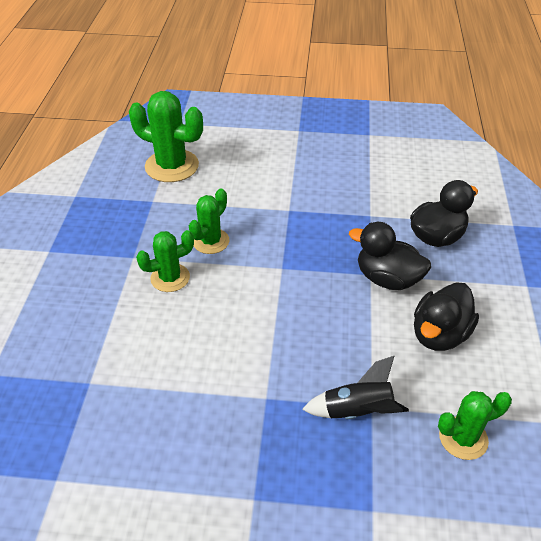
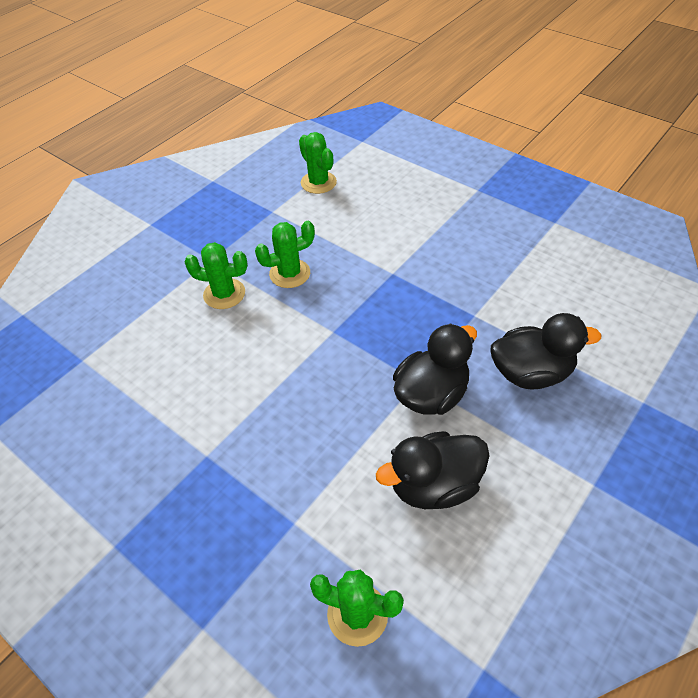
camera: 35 degrees right, 5 degrees up
(172, 166) = (318, 182): green cactus -> green cactus, size x0.61
(357, 411) = (276, 519): black rocket -> none
(387, 279) = (431, 394): black duck -> black duck turned 75 degrees clockwise

